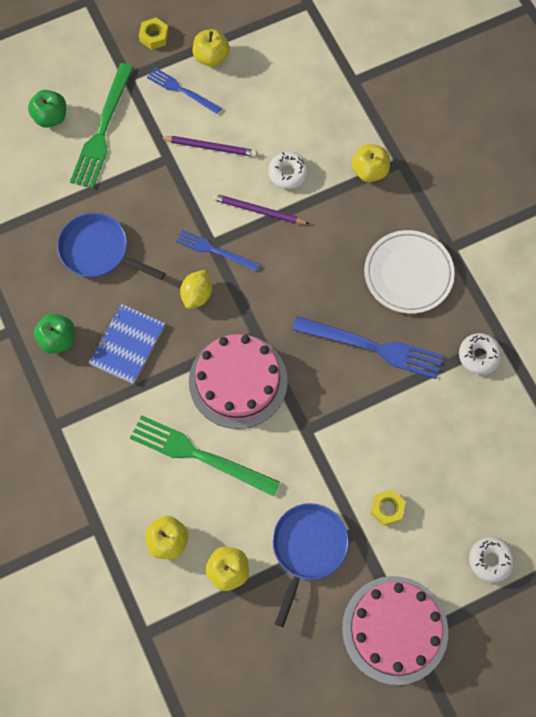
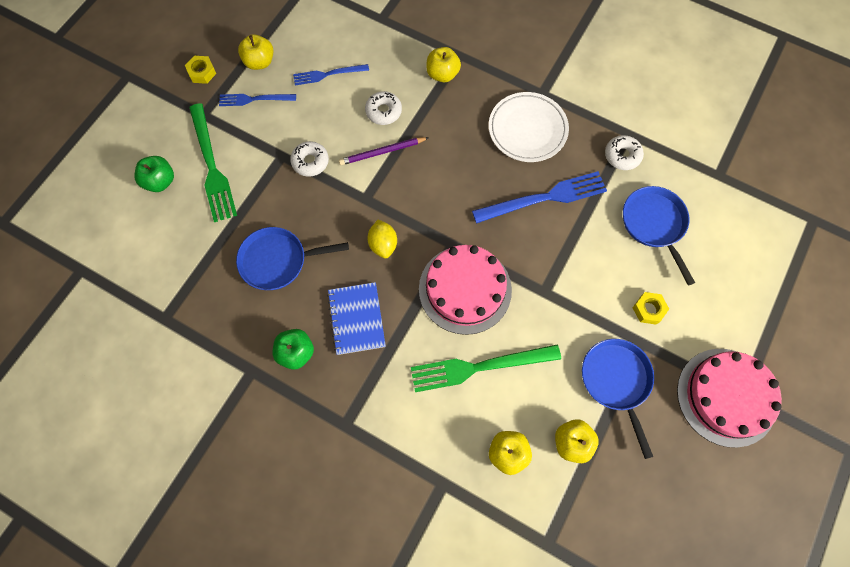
camera: 35 degrees left, 0 degrees up
(210, 147) = (309, 128): purple pencil -> none
(214, 250) = (371, 202): blue fork -> blue fork (328, 74)
(456, 439) = (654, 225): none -> blue pan
(490, 560) = (748, 296): white donut -> white donut (310, 162)

